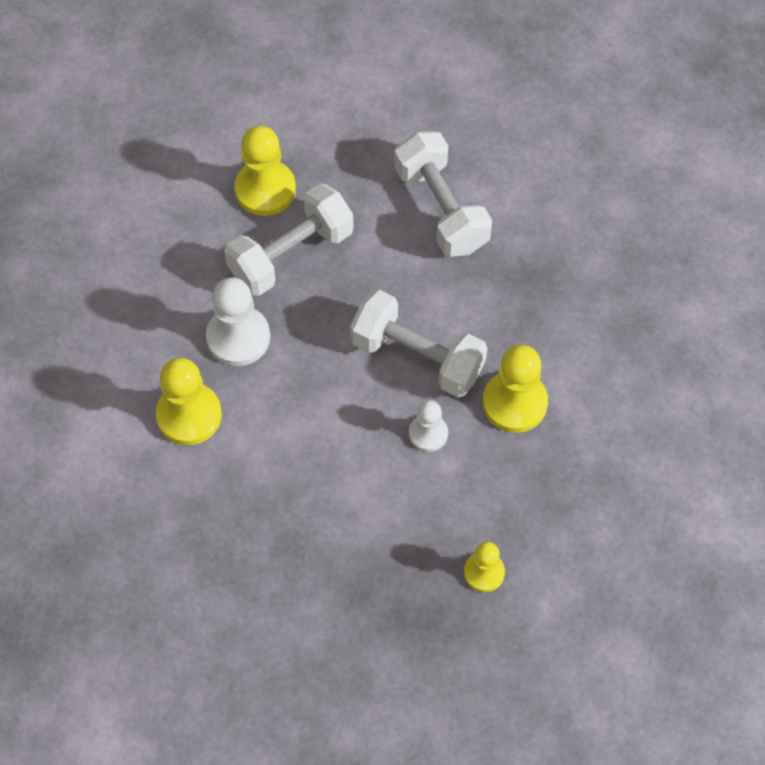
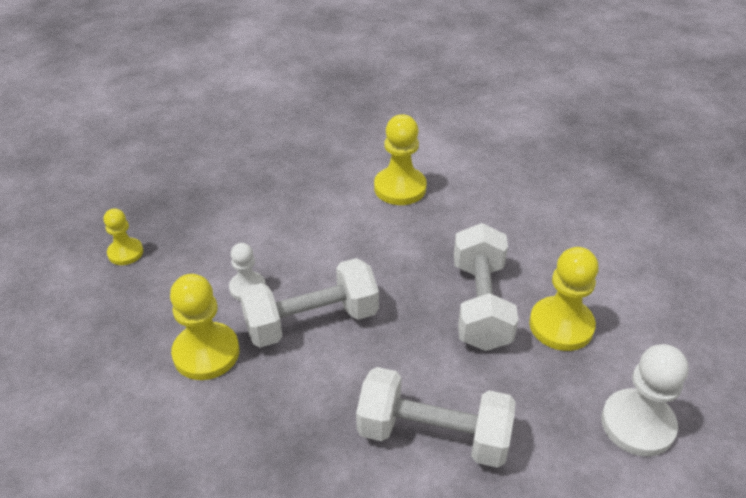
camera: 130 degrees right, 20 degrees down
(238, 337) = (434, 238): white pawn -> white pawn (637, 424)

